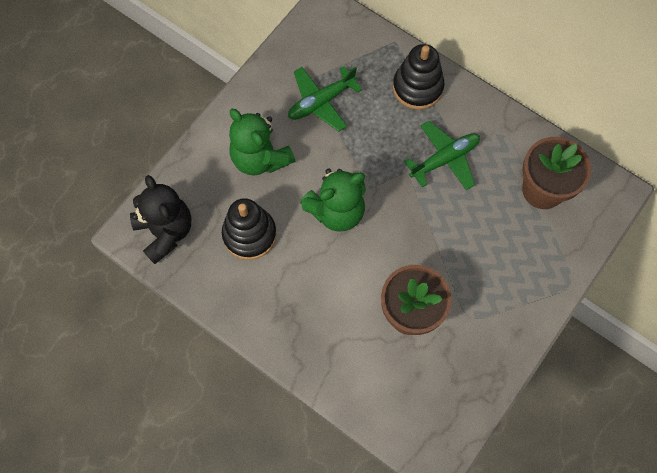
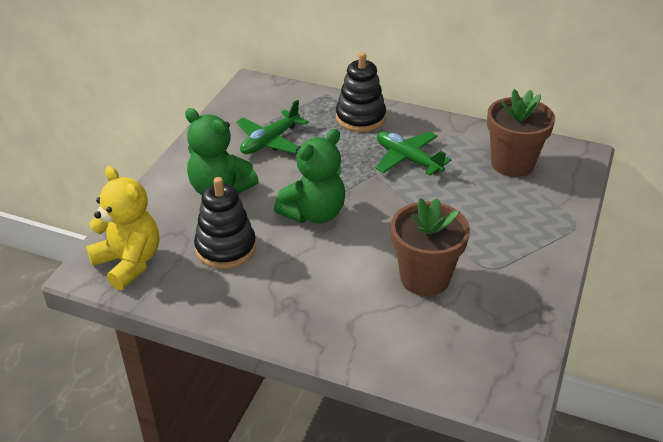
camera: 15 degrees left, 30 degrees down
(165, 231) = (129, 263): black teddy bear -> yellow teddy bear
(444, 159) = (408, 159): green plane -> green plane turned 90 degrees counterclockwise

